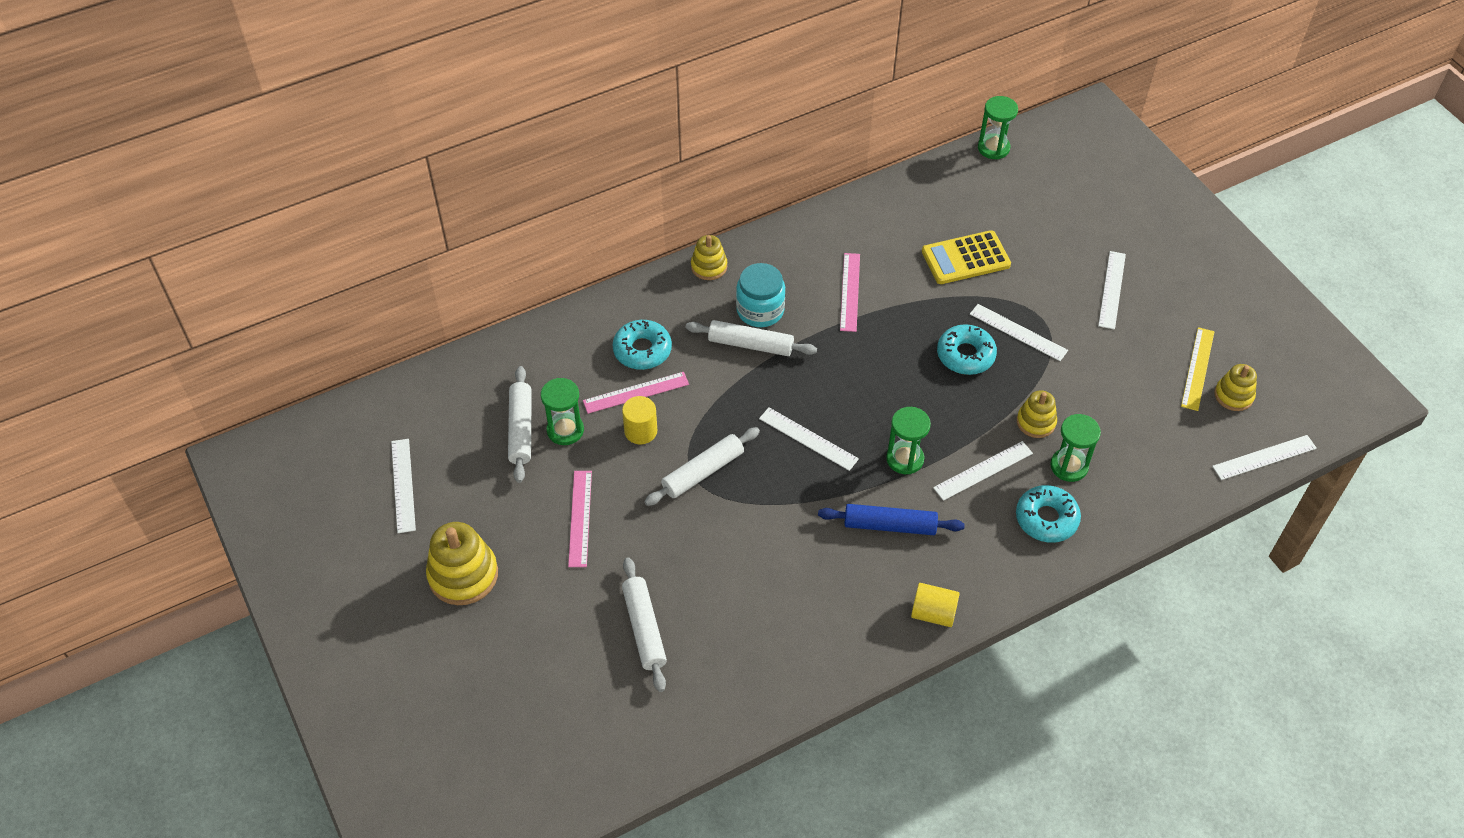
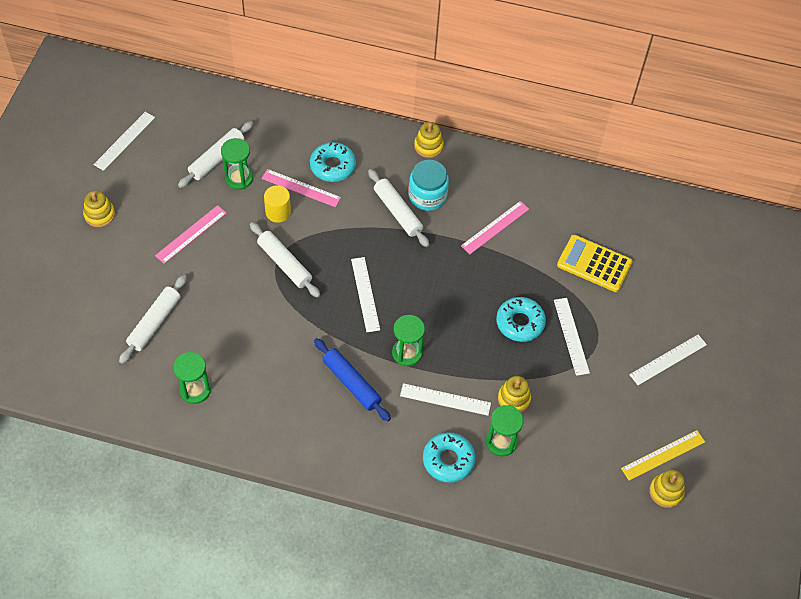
camera: 40 degrees right, 5 degrees up
(463, 575) = (99, 215): yellow stacking toy -> yellow stacking toy, size x0.60
(703, 472) = (284, 264): white rolling pin -> white rolling pin turned 45 degrees clockwise
(933, 613) = (316, 453): yellow cylinder -> none
(993, 148) = (701, 208): green hourglass -> green hourglass (195, 390)
(1264, 457) = (636, 546): white ruler -> none

